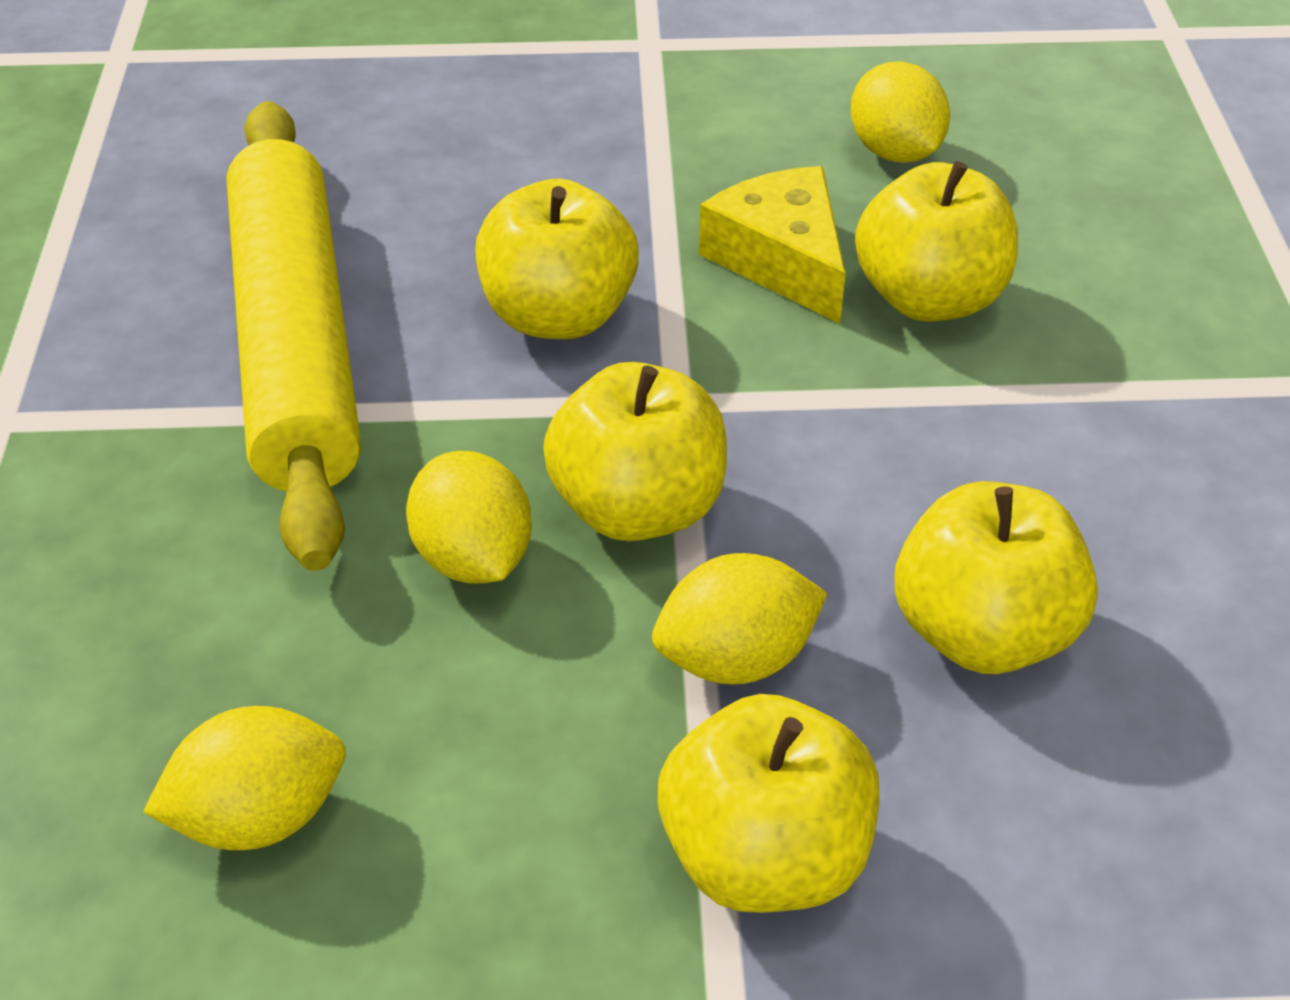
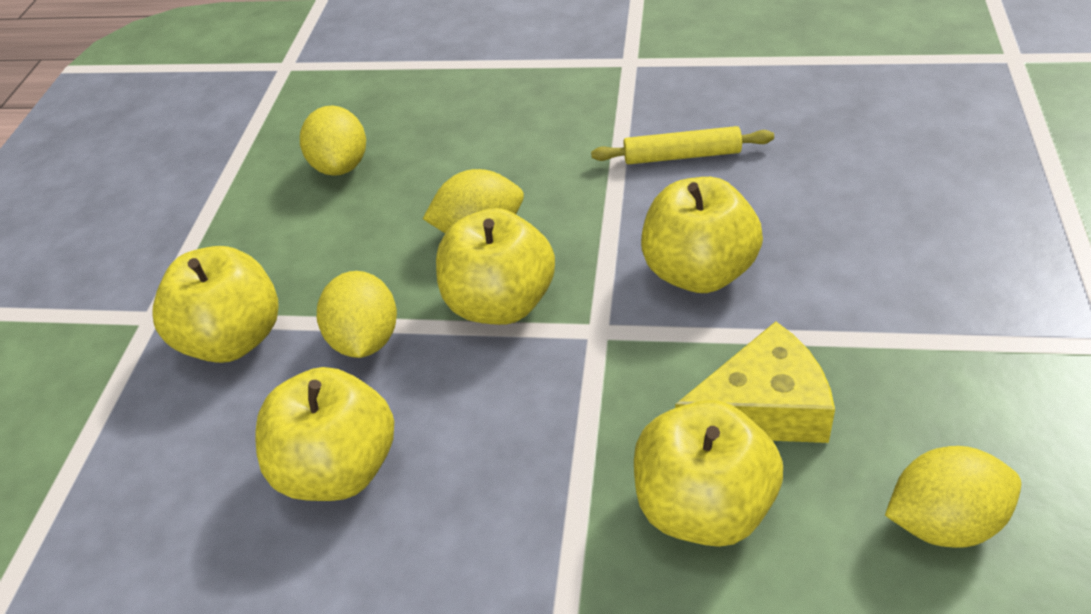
camera: 105 degrees right, 0 degrees up
(296, 343) = (682, 156): yellow rolling pin -> yellow rolling pin, size x0.42

